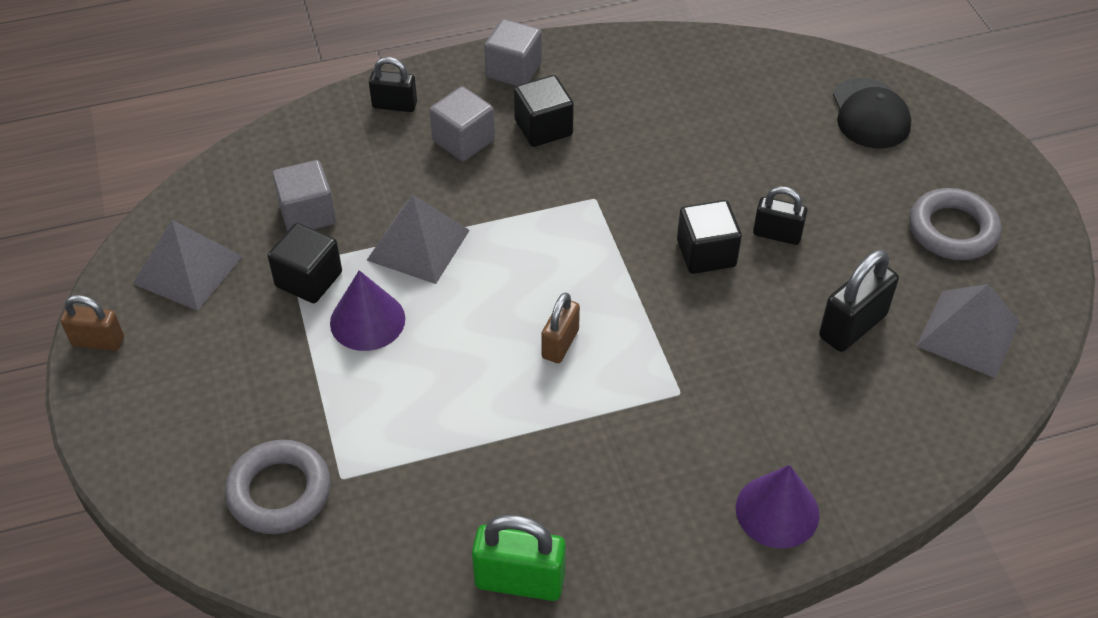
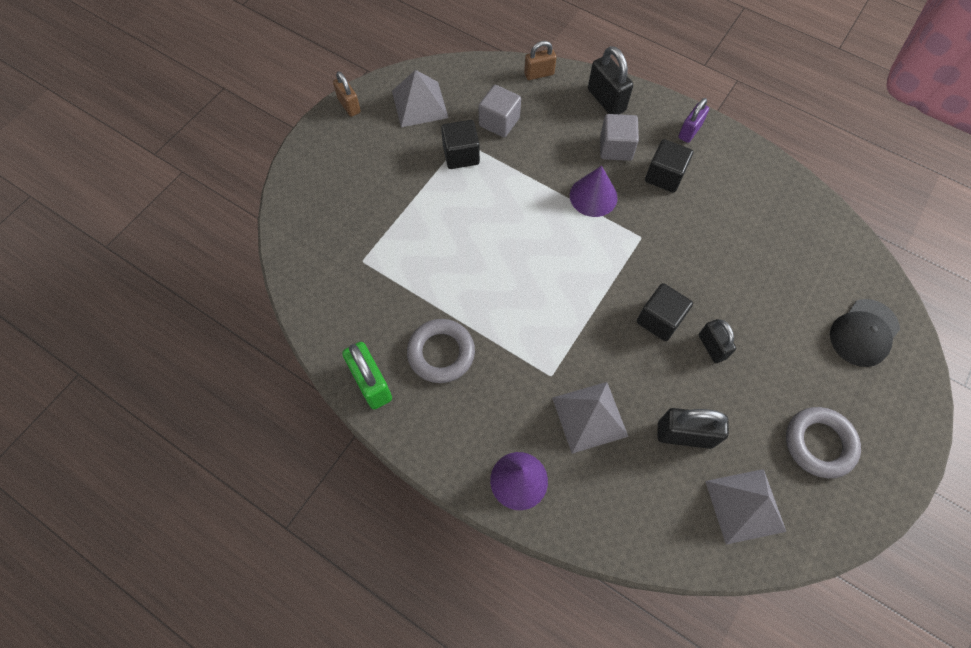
camera: 50 degrees right, 15 degrees up
(279, 492) = (333, 242): grey ring -> grey ring (441, 353)
(367, 320) = (460, 198): purple cone -> purple cone (593, 196)
(394, 105) = (606, 100): black padlock -> black padlock, size x1.52
(418, 245) = (527, 182): grey pyramid -> grey pyramid (589, 416)
(514, 70) = (689, 131): grey cube -> purple padlock
(560, 344) = (528, 294): brown padlock -> brown padlock (539, 74)

